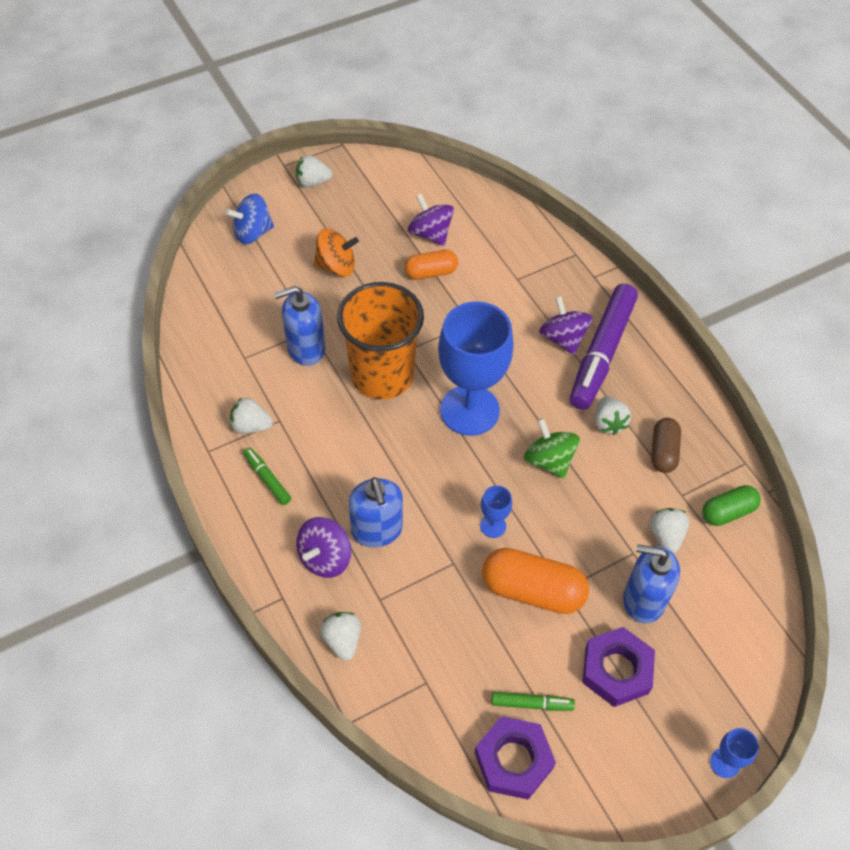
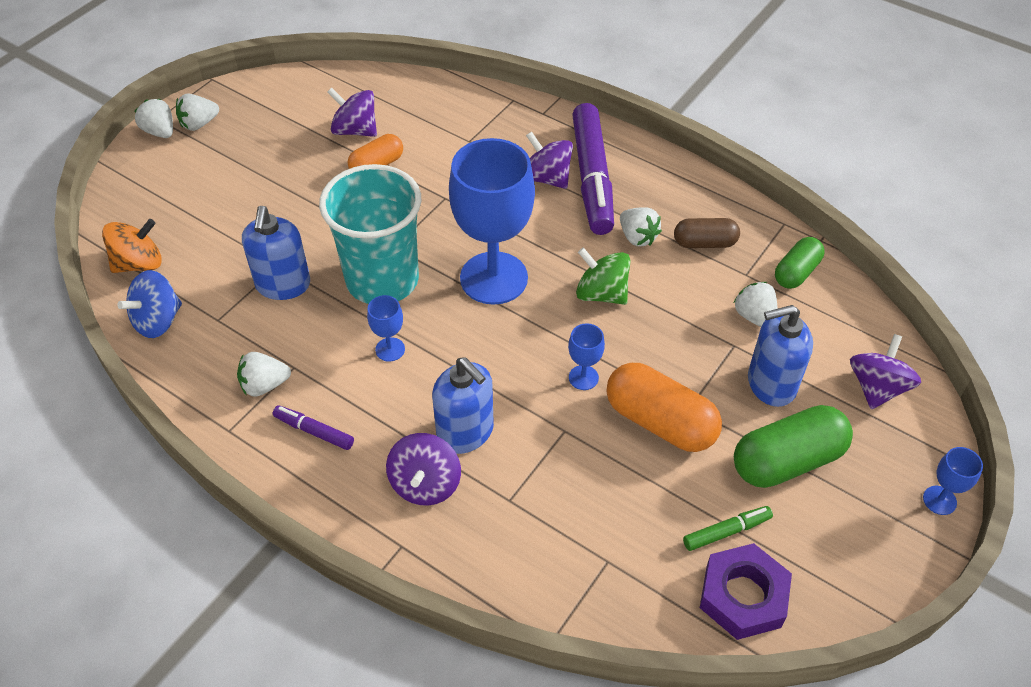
camera: 25 degrees left, 5 degrees down
(252, 233) = (158, 194): blue spinning top -> blue spinning top (158, 321)
(267, 479) = (314, 431): green marker -> purple marker
(305, 348) = (283, 285): blue soap dispenser -> blue soap dispenser turned 45 degrees counterclockwise
(336, 266) = (271, 194): orange spinning top -> orange spinning top (139, 263)
(342, 640) = (494, 560): white strawberry -> white strawberry (160, 132)
(357, 437) = (390, 349): none -> blue goblet
(382, 375) = (382, 280): orange cup -> turquoise cup
(532, 590) = (660, 422): orange capsule -> orange capsule turned 45 degrees clockwise
(616, 670) = (787, 461): purple nut -> green capsule
(663, 452) = (704, 243): brown capsule -> brown capsule turned 75 degrees counterclockwise
(733, 644) = (877, 388): none -> purple spinning top

